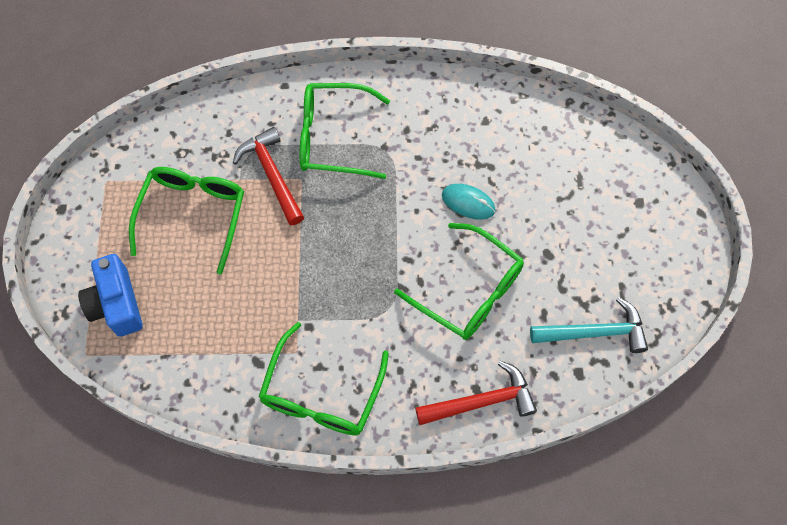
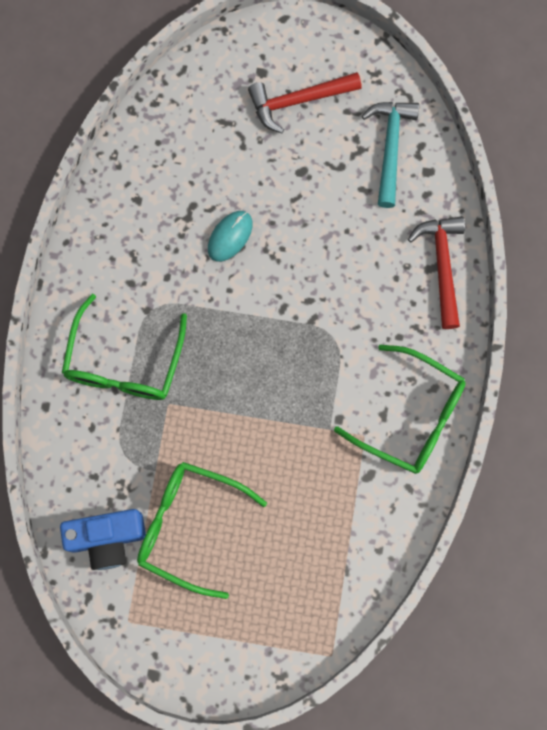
camera: 80 degrees left, 10 degrees up
(116, 304) = (280, 618): blue camera -> blue camera (107, 538)
(272, 175) = (157, 434): red hammer -> red hammer (298, 101)
(469, 291) = (327, 255): green glasses -> none

